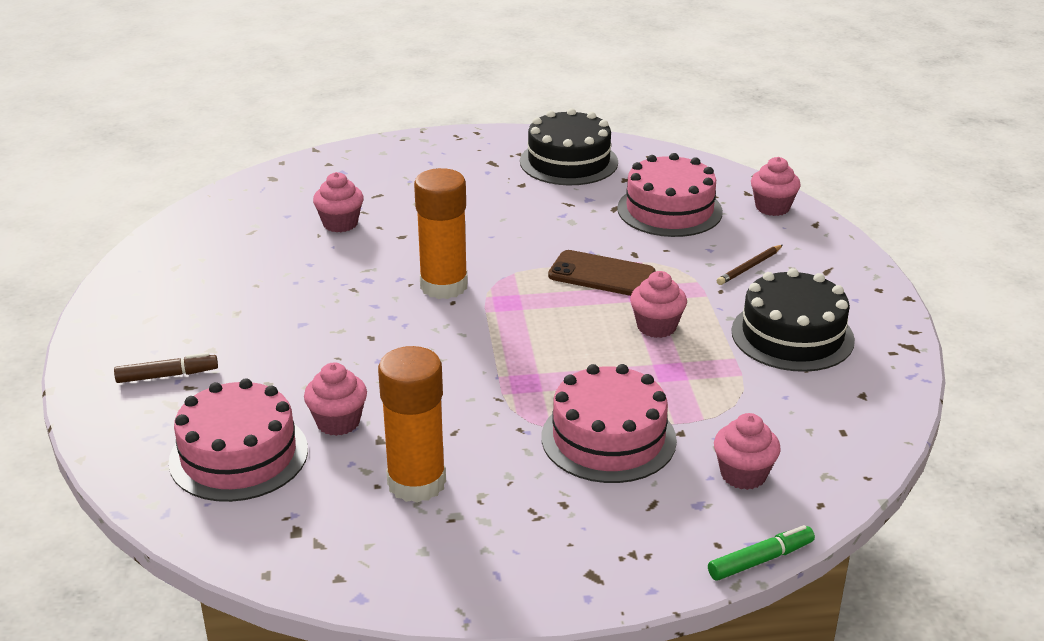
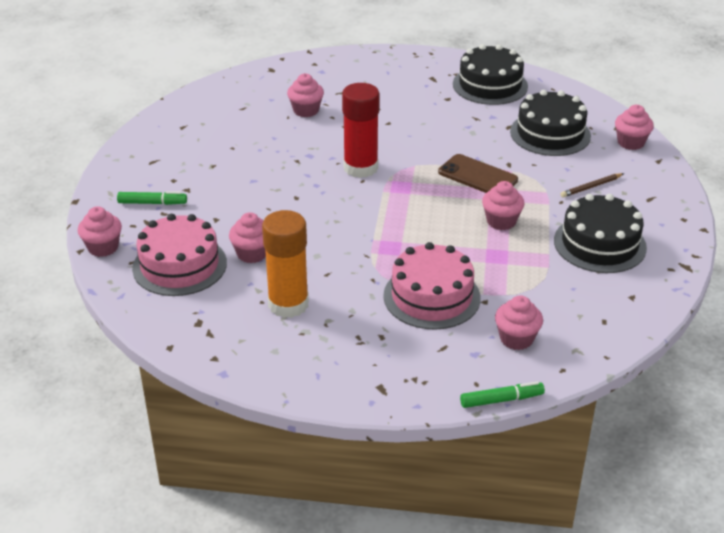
camera: 15 degrees right, 5 degrees up
(114, 449) = (103, 247): none -> pink cupcake
(167, 375) = (152, 203): brown marker -> green marker
(443, 286) = (360, 168): orange glue stick -> red glue stick
(669, 210) = (550, 134): pink cake -> black cake

